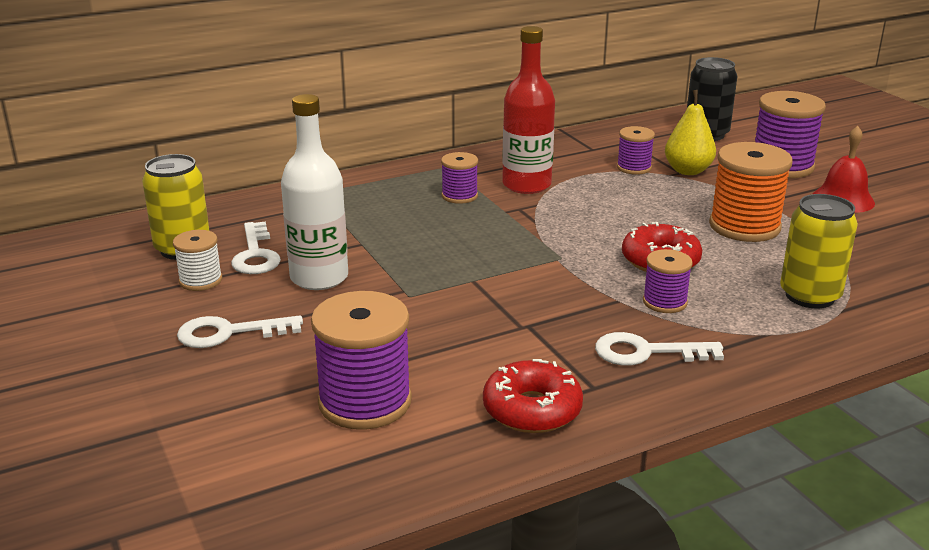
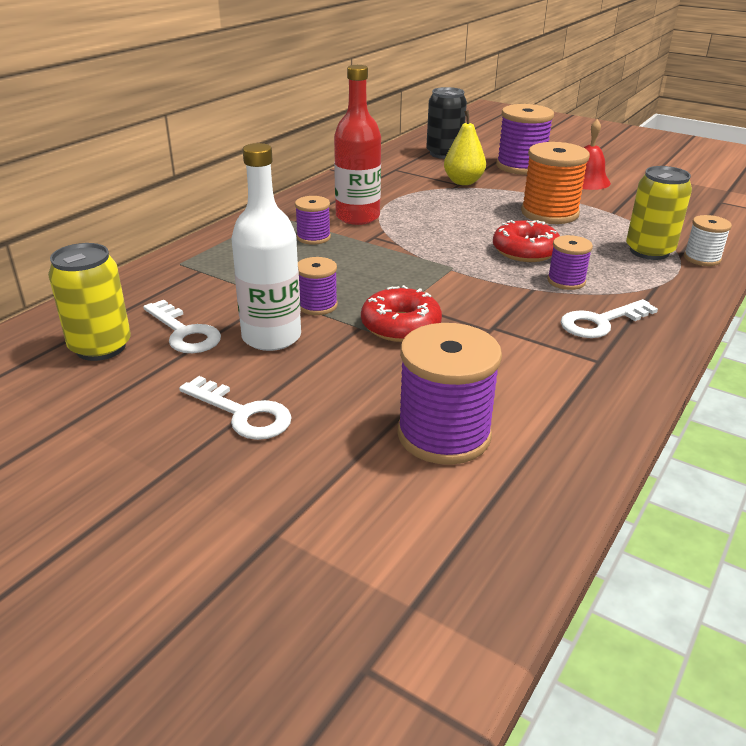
camera: 30 degrees left, 5 degrees up
(200, 280) = (155, 372): white spool -> white spool (702, 258)
(229, 333) = (243, 414): white key -> white key turned 105 degrees counterclockwise
(532, 409) = (579, 394): red donut -> red donut (400, 326)
(634, 168) = (422, 187): purple spool -> purple spool (317, 305)

